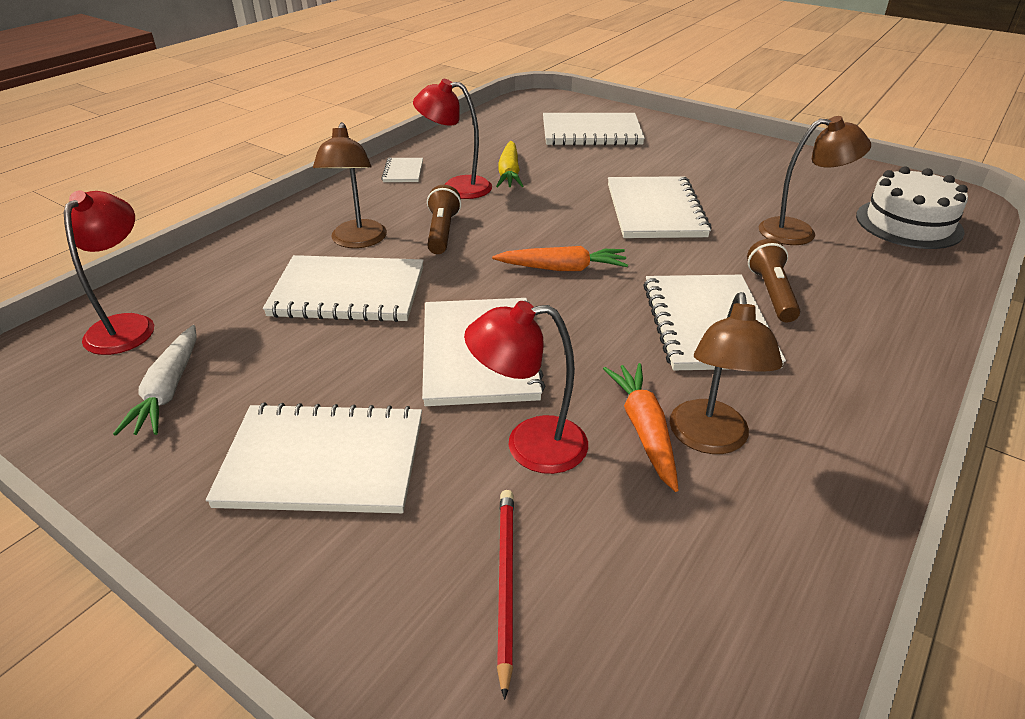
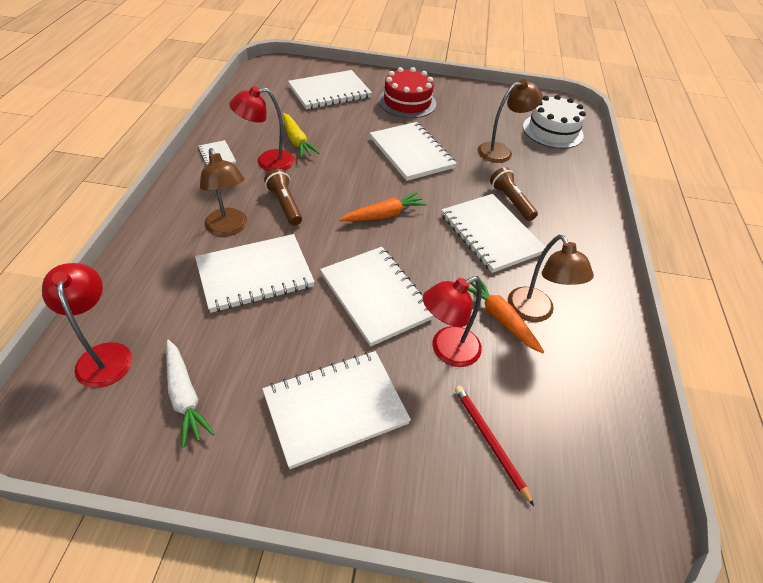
camera: 30 degrees left, 10 degrees up
(691, 157) = (407, 102): none -> red cake

